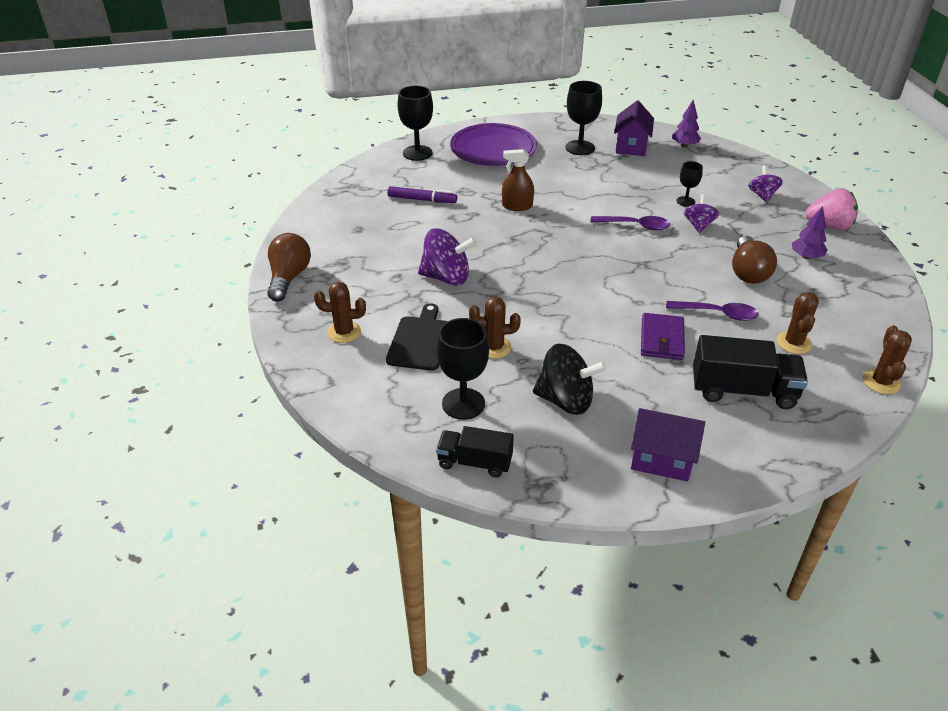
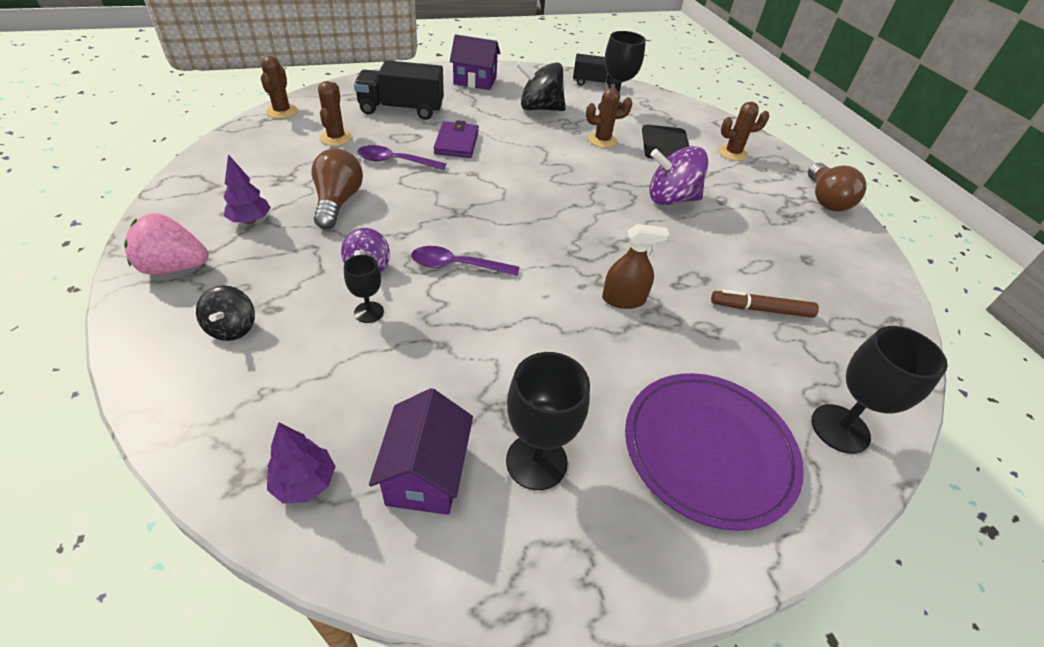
camera: 170 degrees right, 5 degrees up
(422, 200) = (761, 309): purple marker -> brown marker
(762, 195) = (232, 328): purple spinning top -> black spinning top

